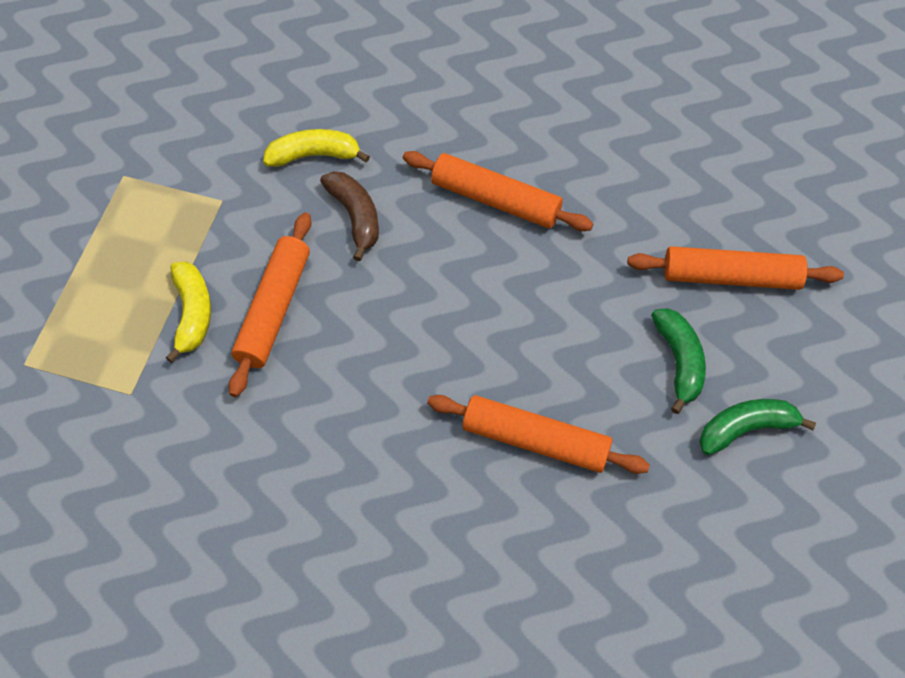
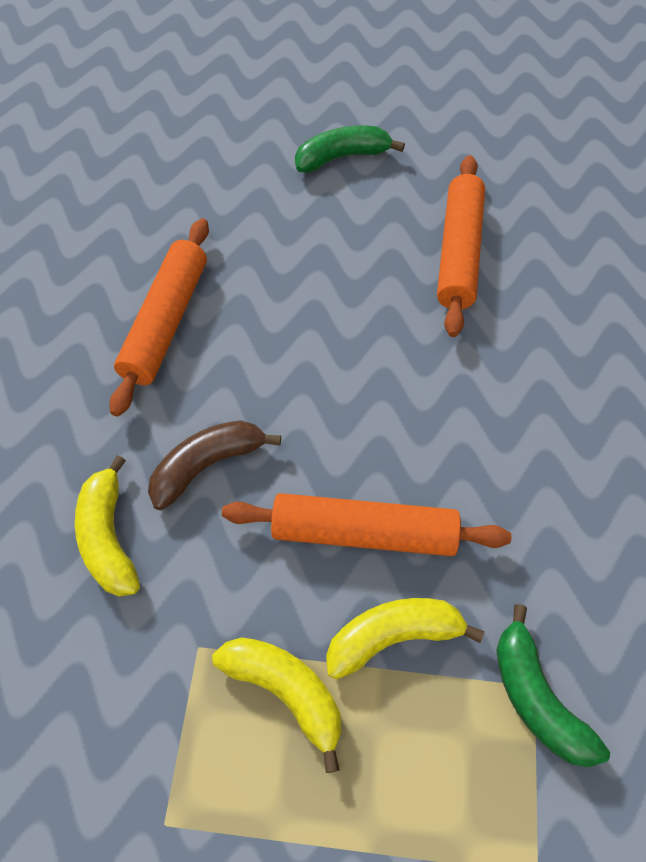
camera: 100 degrees left, 0 degrees up
(177, 245) = (286, 692): none -> yellow banana
(731, 277) = (240, 127): orange rolling pin -> none
(746, 429) = (399, 111): green banana -> green banana (537, 698)

